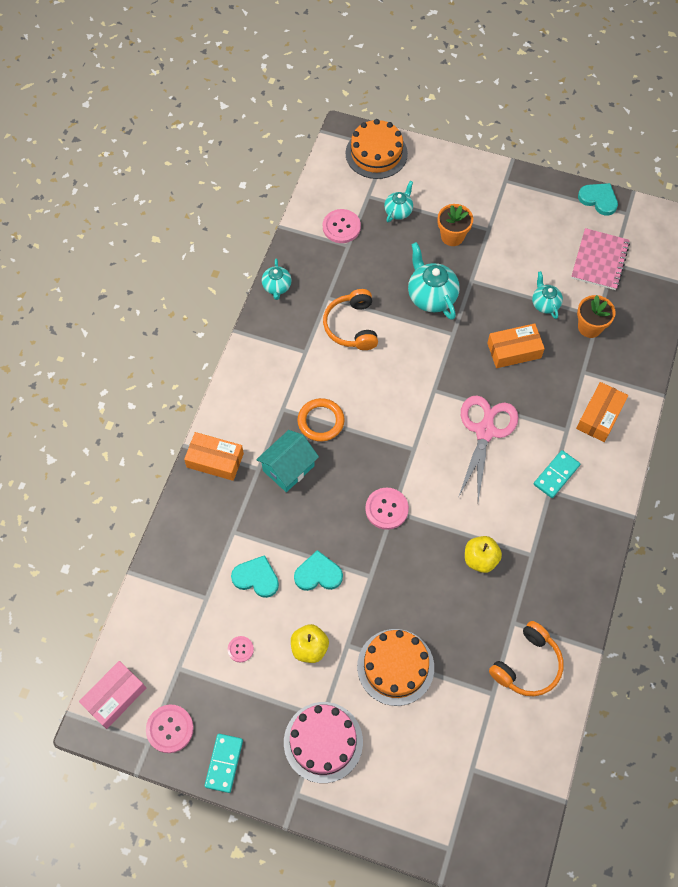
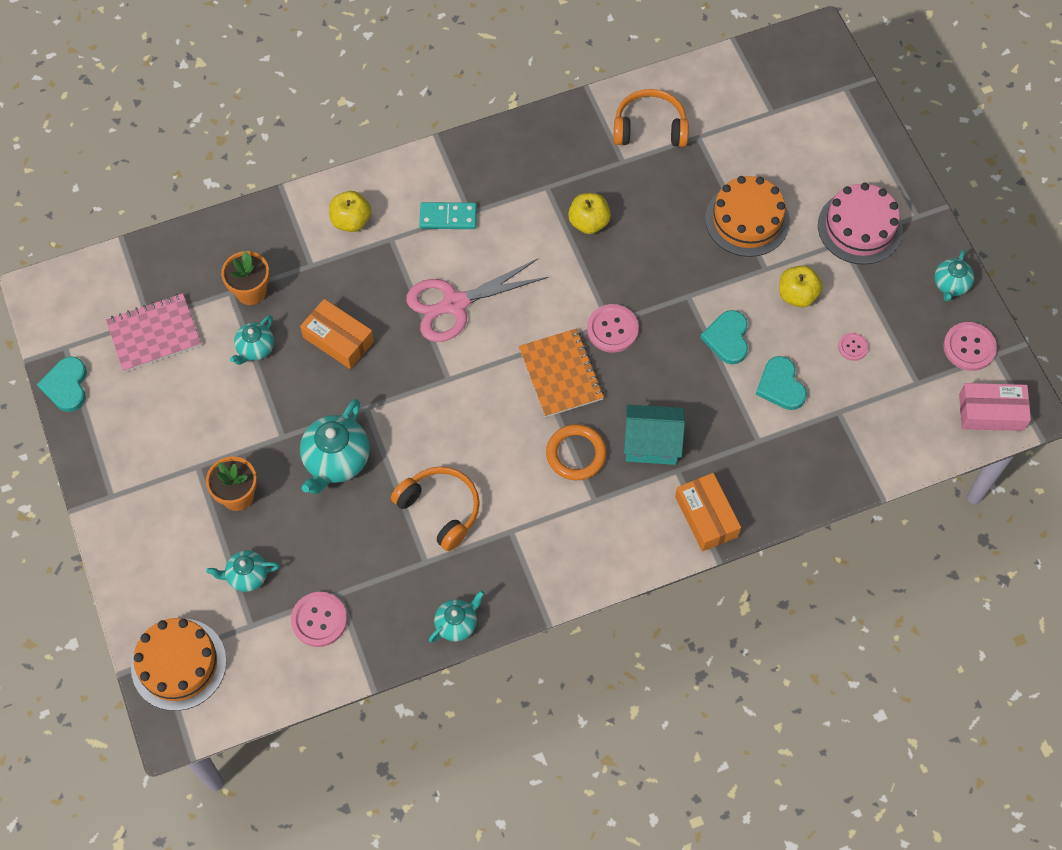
camera: 130 degrees left, 0 degrees up
(224, 763) = (950, 285): turquoise domino -> turquoise teapot
(318, 574) = (727, 338): turquoise heart -> turquoise heart turned 45 degrees clockwise
(352, 326) = (440, 509): orange headphones -> orange headphones turned 90 degrees counterclockwise
(381, 454) = (561, 374): none -> orange notebook
(600, 416) = (351, 221): orange box -> yellow apple

